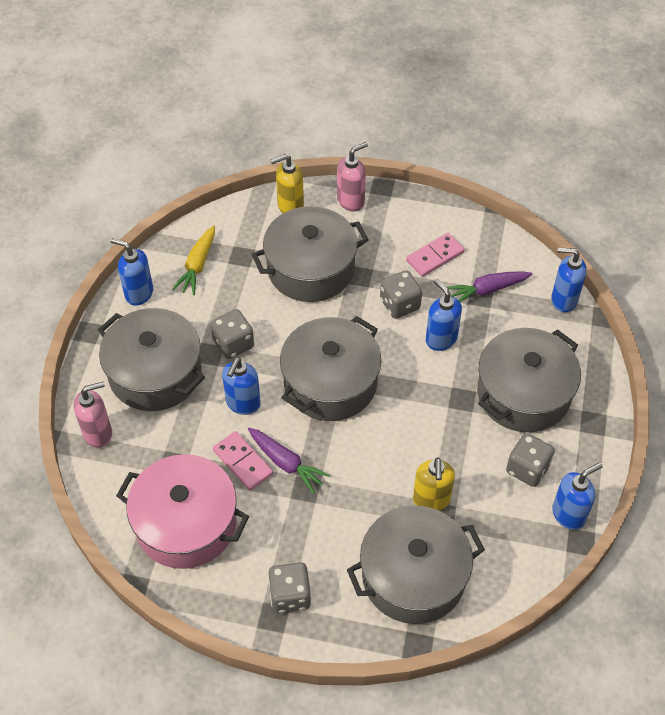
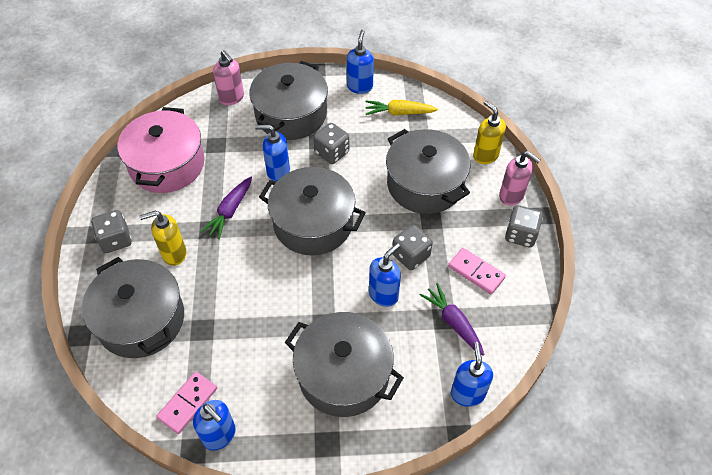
camera: 75 degrees right, 0 degrees up
(243, 462) = (225, 184): pink domino -> pink domino (188, 403)
(431, 500) = (214, 319): yellow soap dispenser -> yellow soap dispenser (174, 254)
(527, 469) = (261, 391): grey dice -> grey dice (520, 235)

